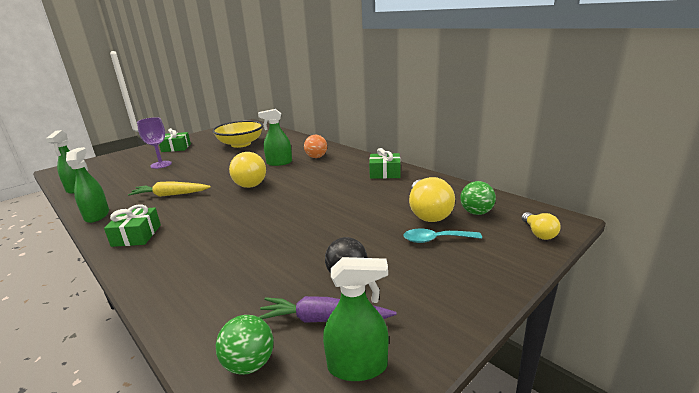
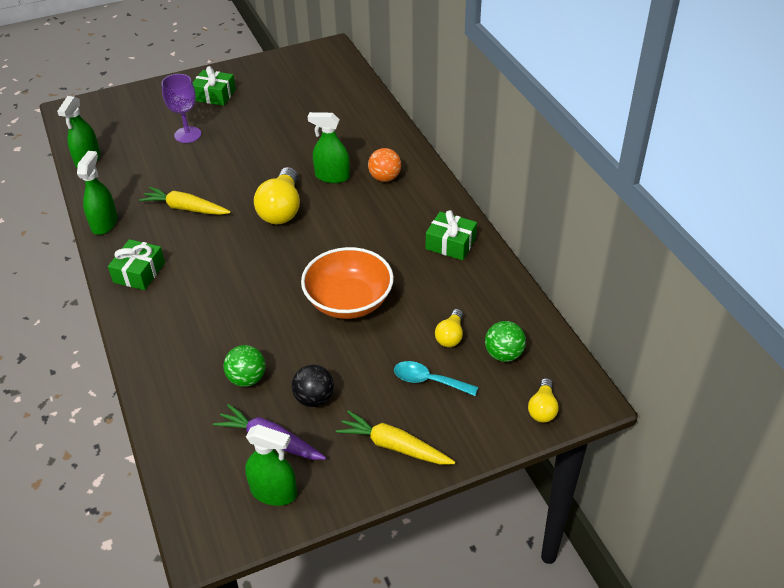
camera: 20 degrees right, 20 degrees up
(241, 144) = (300, 111): yellow bowl -> none
(249, 364) = (197, 461): green ball -> green ball (247, 379)
(333, 212) = (349, 301): none -> orange bowl
(427, 212) = (450, 336): yellow light bulb -> yellow light bulb, size x0.54
(447, 289) = (393, 446): none -> yellow carrot

